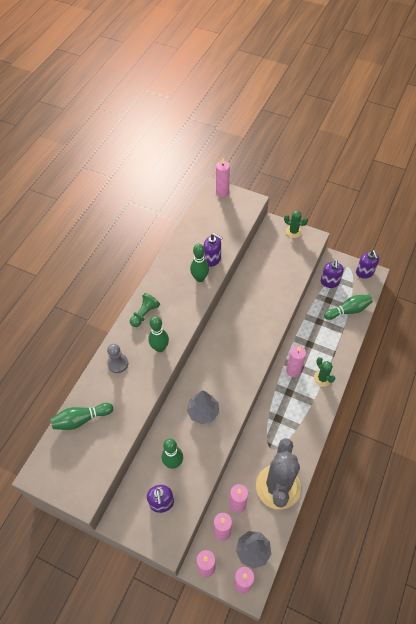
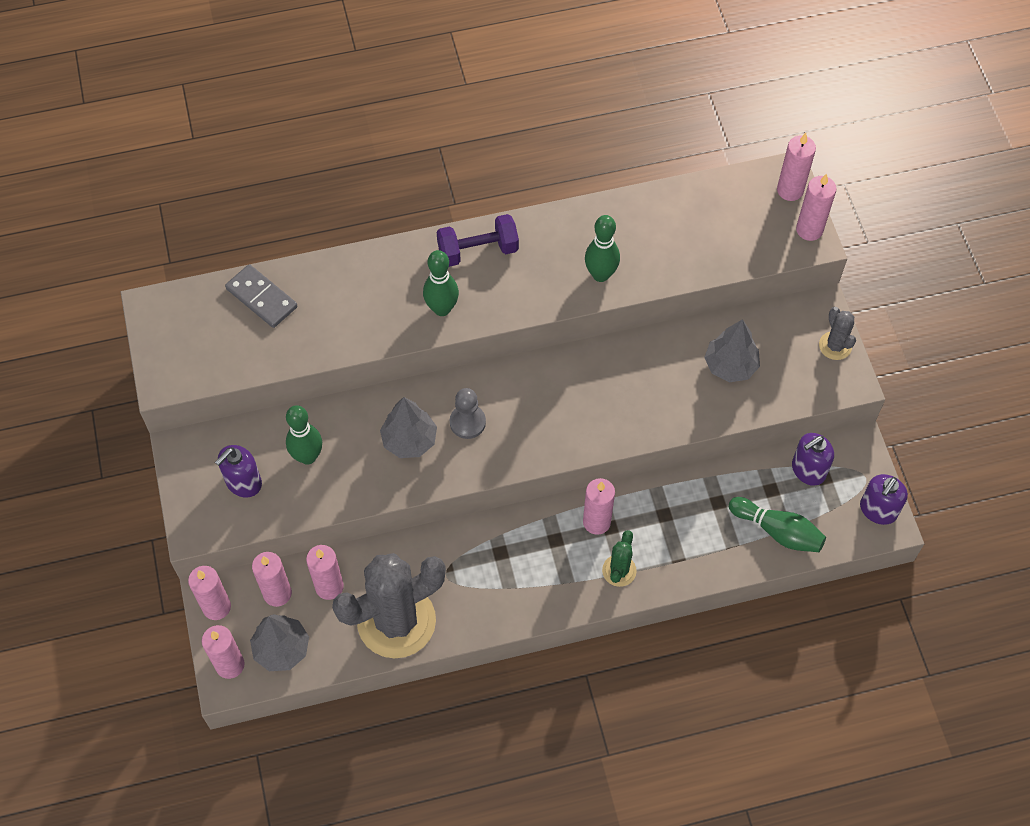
camera: 50 degrees right, 5 degrees up
(81, 419) = (261, 298): green bowling pin -> grey domino
(118, 363) = (374, 277): grey pawn -> grey pawn (467, 422)
(144, 314) = (478, 251): green pawn -> purple dumbbell
(212, 259) = (650, 266): purple soap dispenser -> none
(245, 198) = (809, 230): none -> pink candle
(272, 270) = (730, 365): none -> grey tree
(293, 231) = (835, 346): green cactus -> grey cactus

